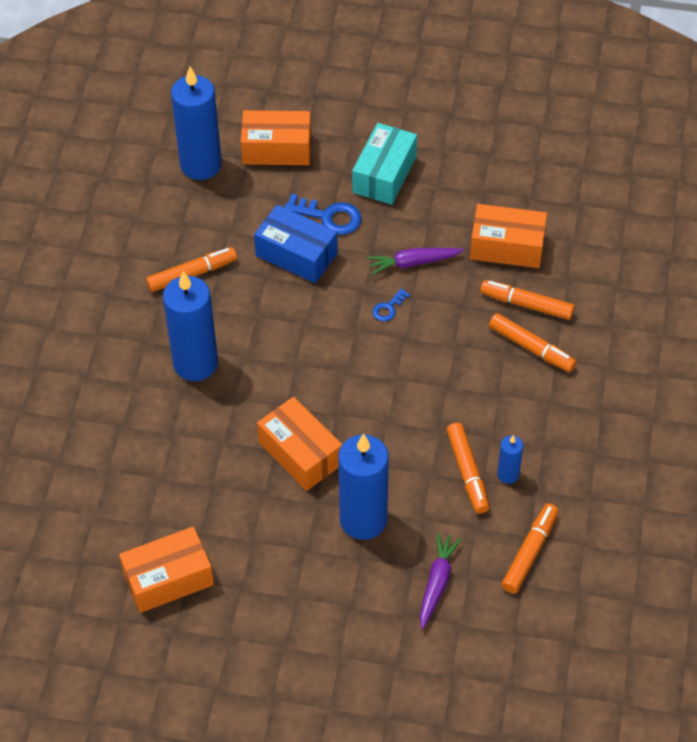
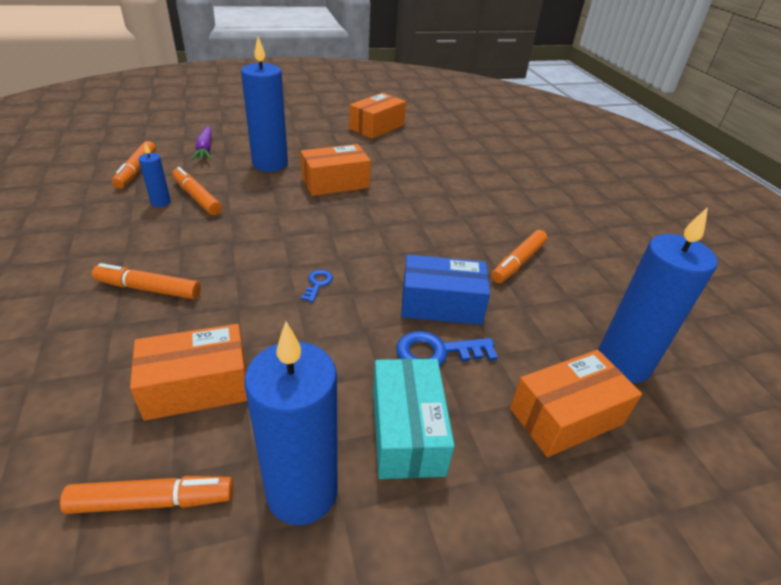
camera: 150 degrees right, 15 degrees down
(195, 363) = (454, 210): blue candle -> blue candle (302, 492)
(300, 453) = (335, 183): orange box -> orange box turned 45 degrees counterclockwise
(413, 263) = (312, 332): purple carrot -> none
(526, 304) = (160, 327): orange marker -> orange marker (153, 501)

